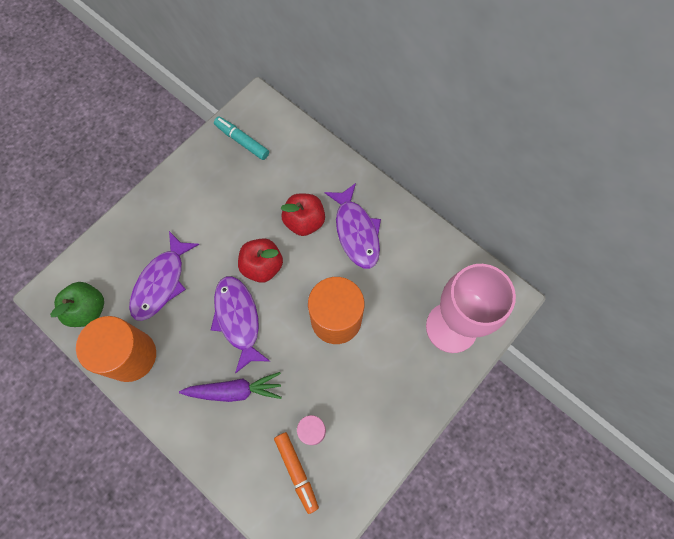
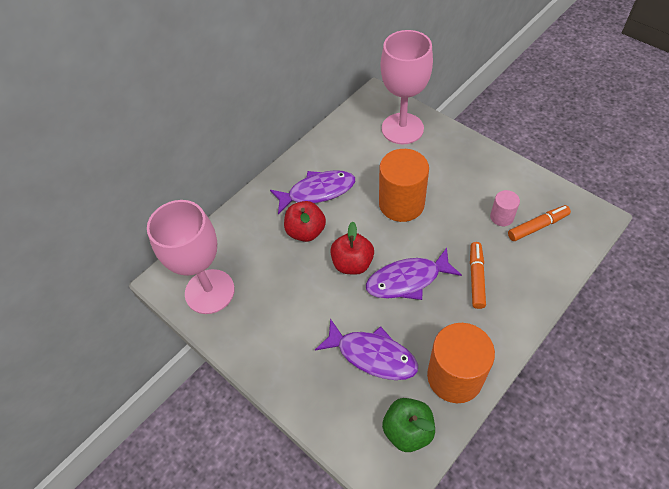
camera: 85 degrees left, 15 degrees down
(235, 390) = (476, 278): purple carrot -> orange marker
(242, 141) = (209, 291): turquoise marker -> pink goblet

